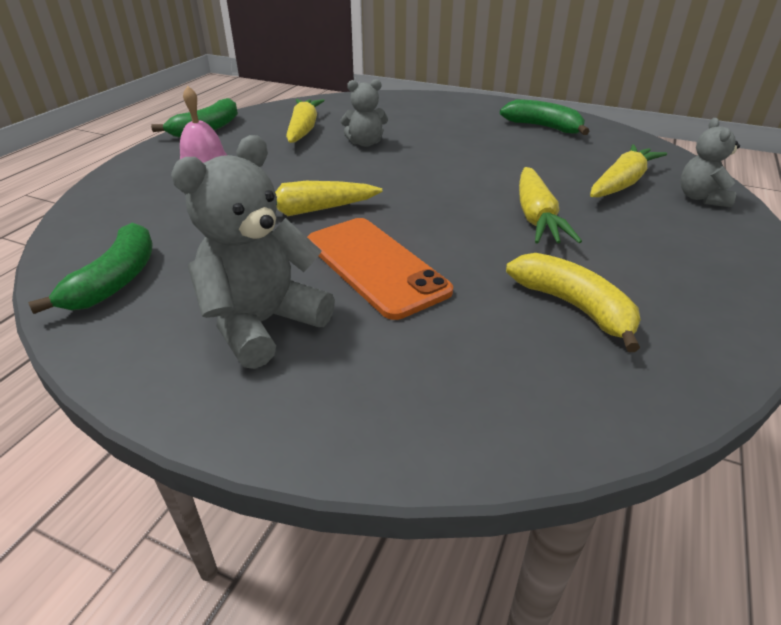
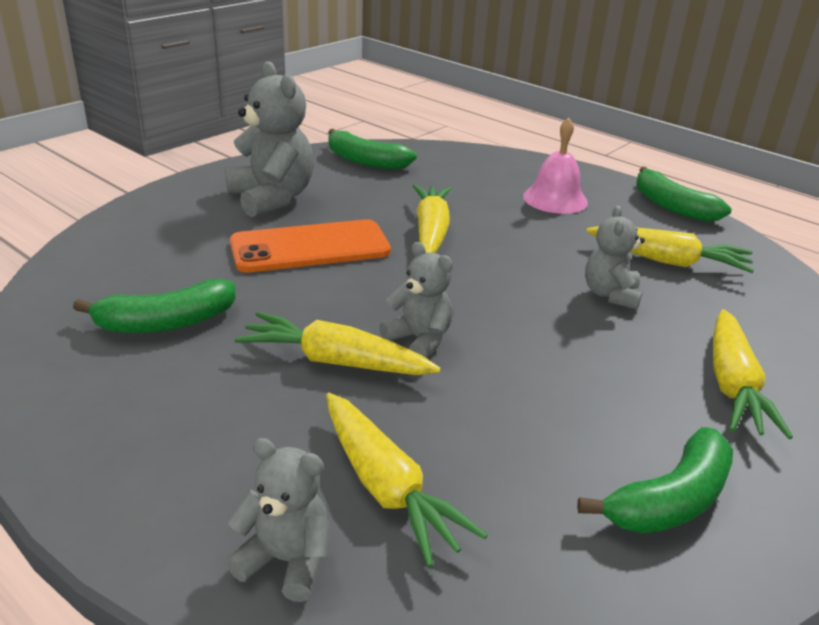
camera: 105 degrees right, 5 degrees down
(438, 116) = (732, 385): none -> yellow carrot
(479, 193) = (419, 339): none -> grey teddy bear
(574, 306) = (166, 323): yellow banana -> green banana

